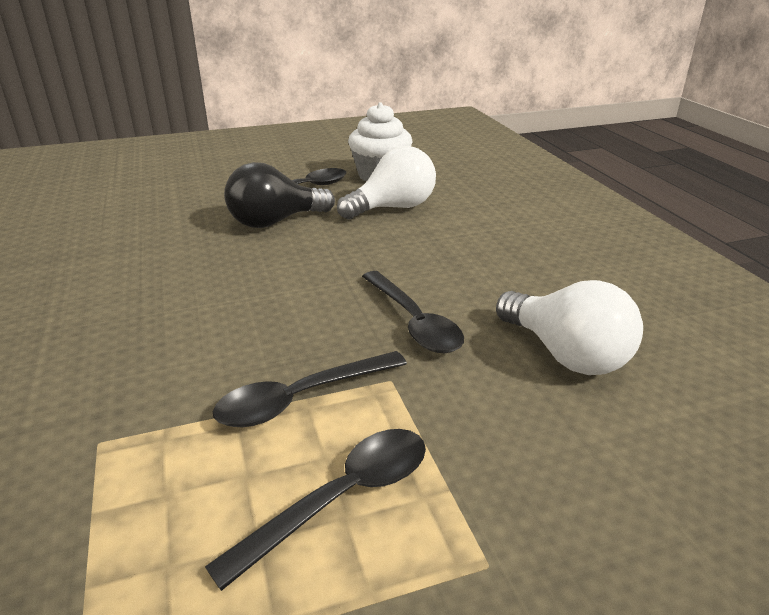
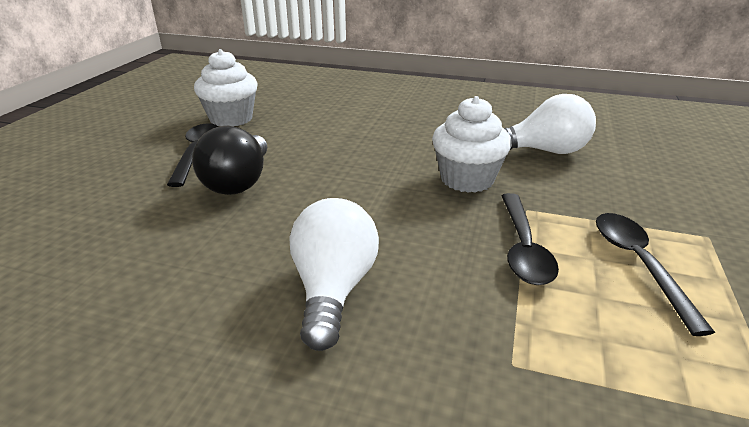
camera: 55 degrees left, 0 degrees up
(393, 208) = (296, 133): white light bulb -> white light bulb (333, 290)
(414, 322) = (467, 179): black spoon -> white cupcake

